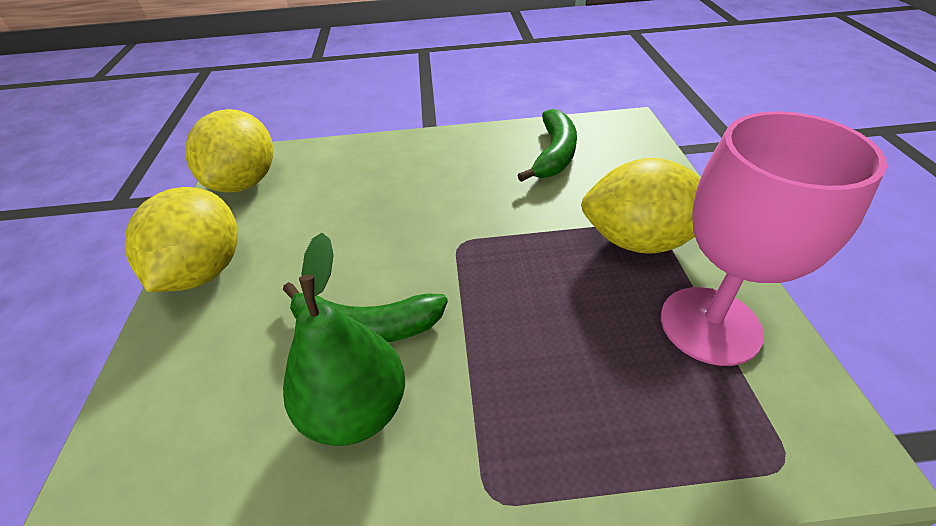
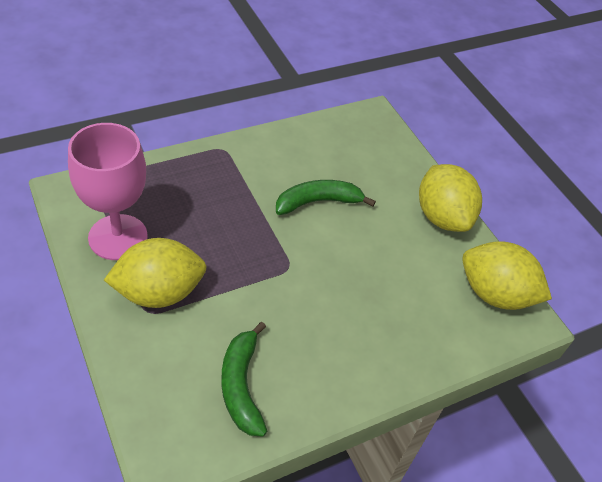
camera: 150 degrees right, 5 degrees up
(245, 182) = (495, 294): yellow lemon -> yellow lemon turned 45 degrees counterclockwise
(356, 409) = (297, 166): green pear -> none

